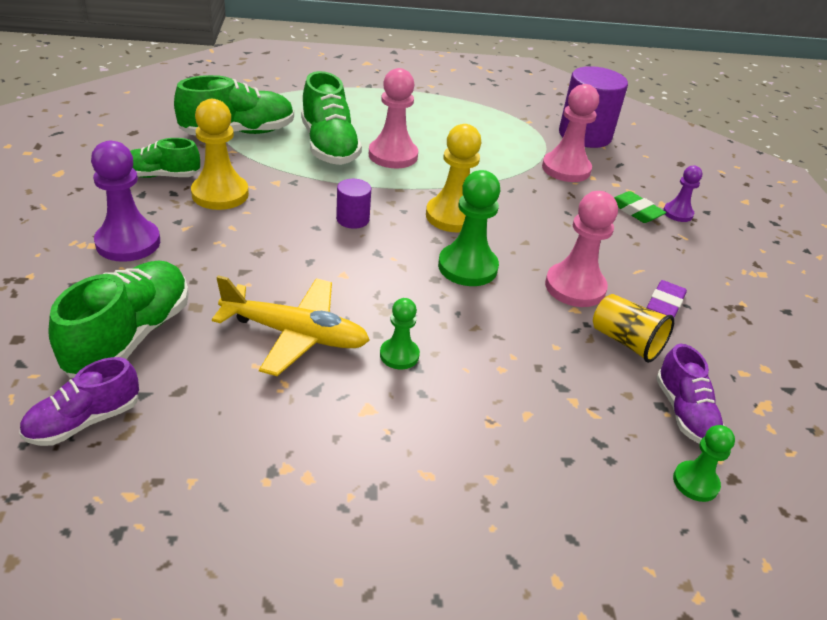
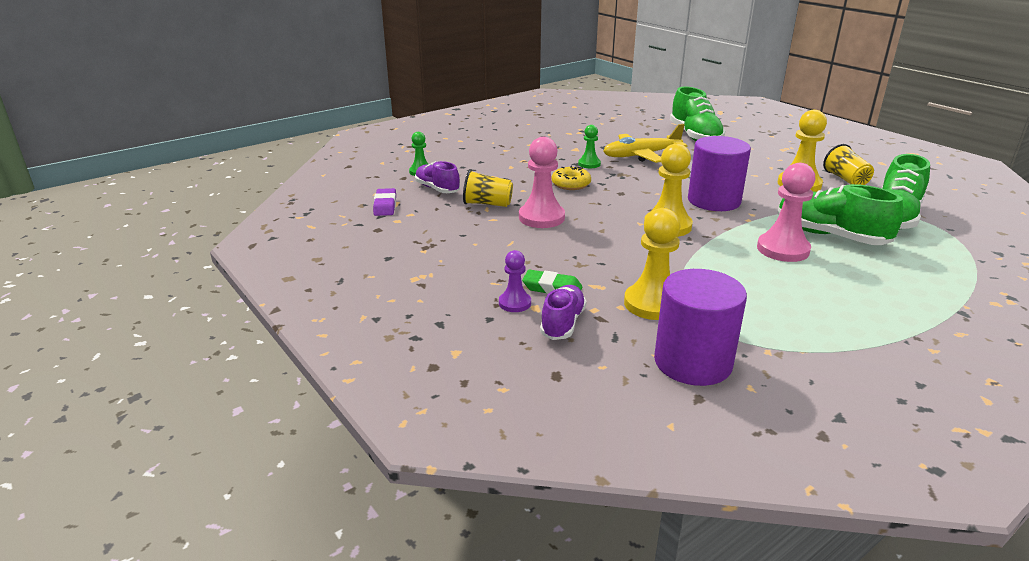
camera: 150 degrees right, 10 degrees down
(84, 421) = (658, 121): purple shoe -> purple shoe (562, 323)
(128, 243) = (773, 154): purple pawn -> none
(161, 176) = (846, 180): green shoe -> yellow cup
(352, 219) = (714, 201): purple cylinder -> purple cylinder, size x2.01
(467, 267) = (613, 204): green pawn -> none
(479, 324) = (571, 184): none -> yellow donut
(566, 169) = (652, 304): pink pawn -> yellow pawn
(664, 305) = (478, 229): purple eraser -> purple eraser (385, 206)

